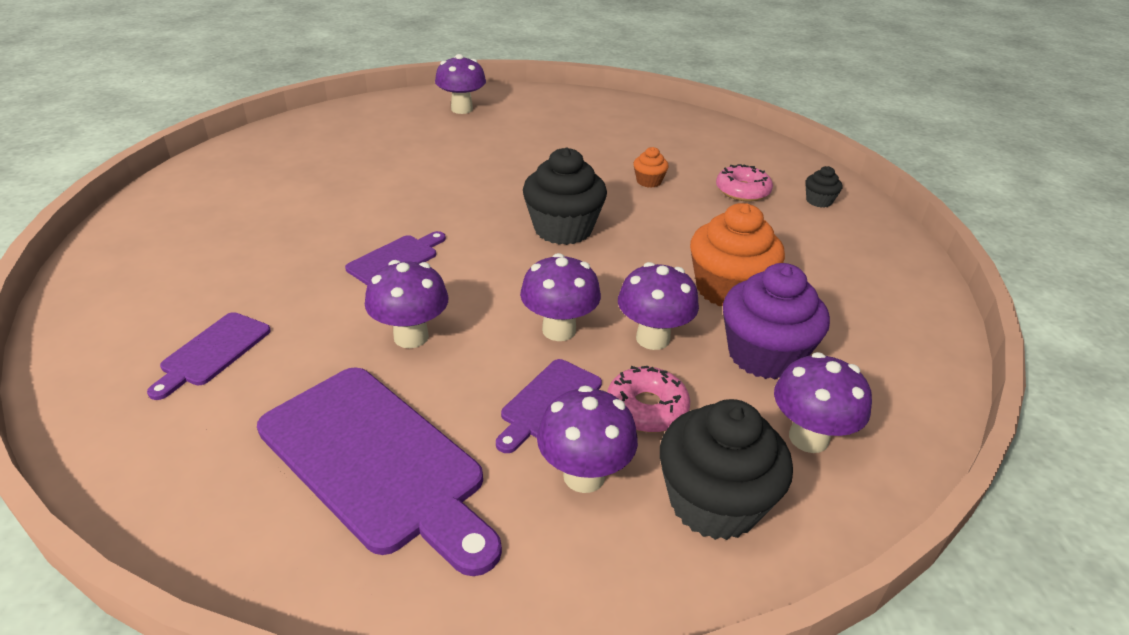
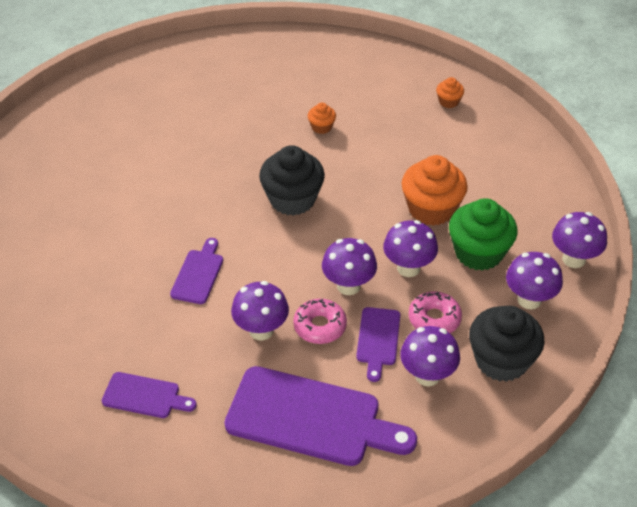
camera: 25 degrees left, 10 degrees up
(212, 352) = (145, 396): purple cutting board -> purple cutting board turned 75 degrees counterclockwise
(462, 109) = (118, 98): purple mushroom -> purple mushroom (573, 259)
(742, 191) = (392, 111): pink donut -> pink donut (320, 326)
(764, 355) = (478, 253): purple cupcake -> green cupcake
(819, 201) = (448, 101): black cupcake -> orange cupcake

